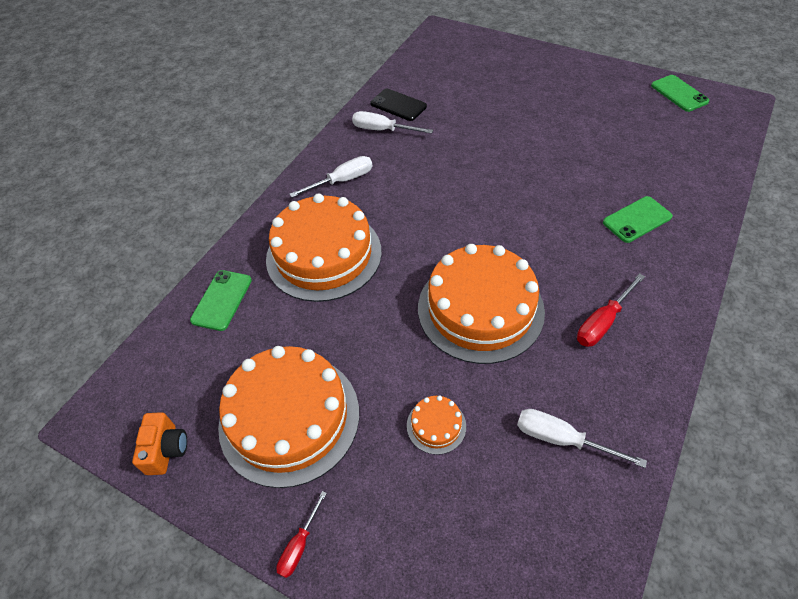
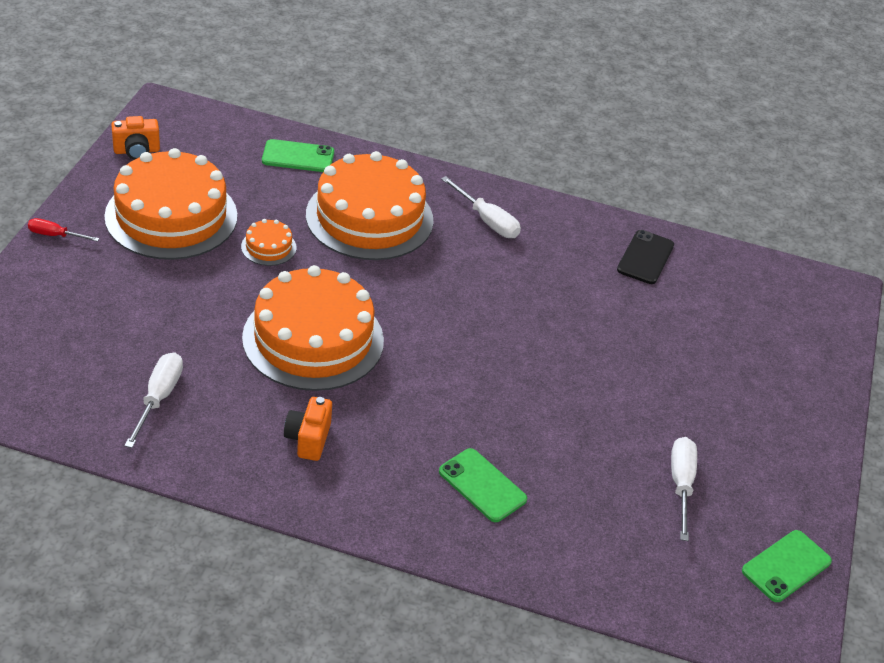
camera: 70 degrees right, 10 degrees down
(382, 130) = (589, 247): white screwdriver -> white screwdriver (681, 485)
(436, 425) = (168, 310): orange cake -> orange cake (268, 247)
(602, 322) = (308, 439): red screwdriver -> orange camera

